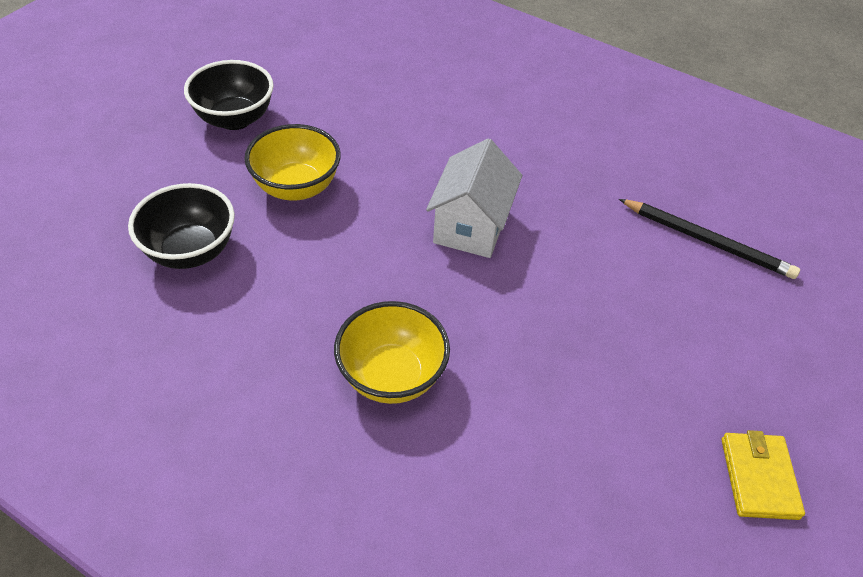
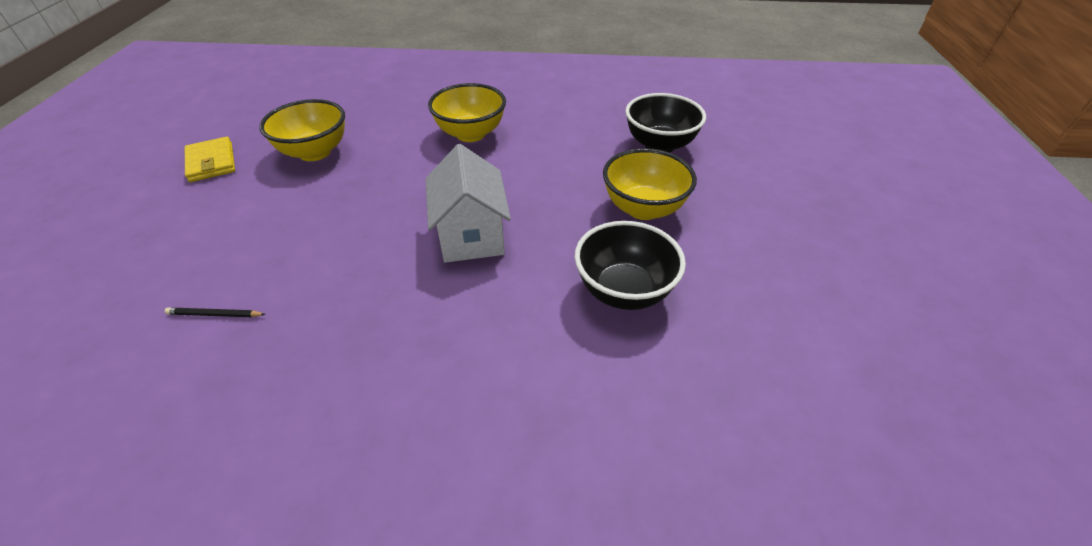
camera: 155 degrees right, 5 degrees down
(235, 119) = (771, 243): black bowl -> black bowl (624, 291)
(612, 434) = (315, 152): none -> yellow bowl
(707, 241) = (214, 314): black pencil -> black pencil, size x0.47

